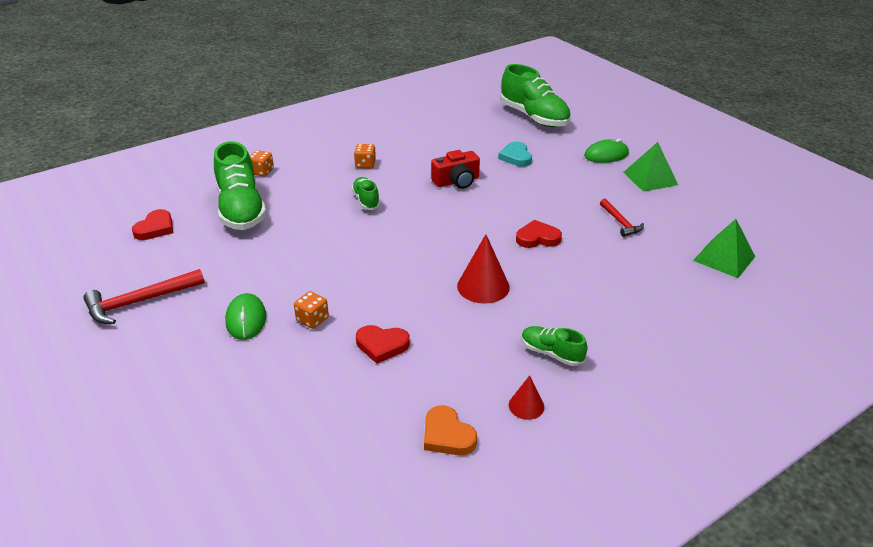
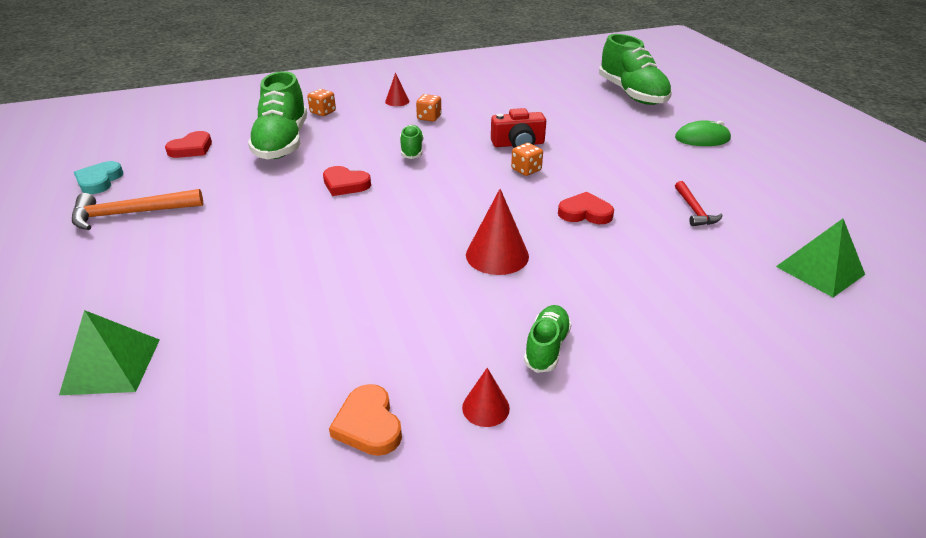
camera: 15 degrees right, 0 degrees up
(139, 302) = (130, 214): red hammer -> orange hammer
(246, 319) = (221, 247): green mouse -> none
(312, 319) = (289, 259): orange dice -> orange dice (526, 170)
(327, 151) = (397, 101): none -> red cone
(382, 345) = (348, 301): red heart -> red heart (345, 184)
(516, 157) = (595, 129): turquoise heart -> turquoise heart (99, 181)
(551, 353) = (546, 347): green shoe -> green shoe turned 60 degrees clockwise
(650, 178) = (748, 168): green pyramid -> green pyramid (111, 366)

